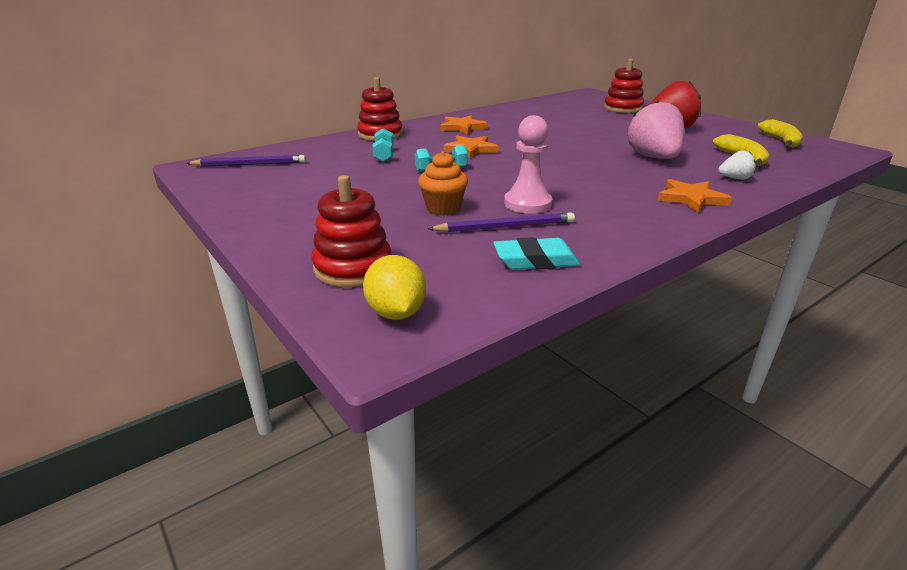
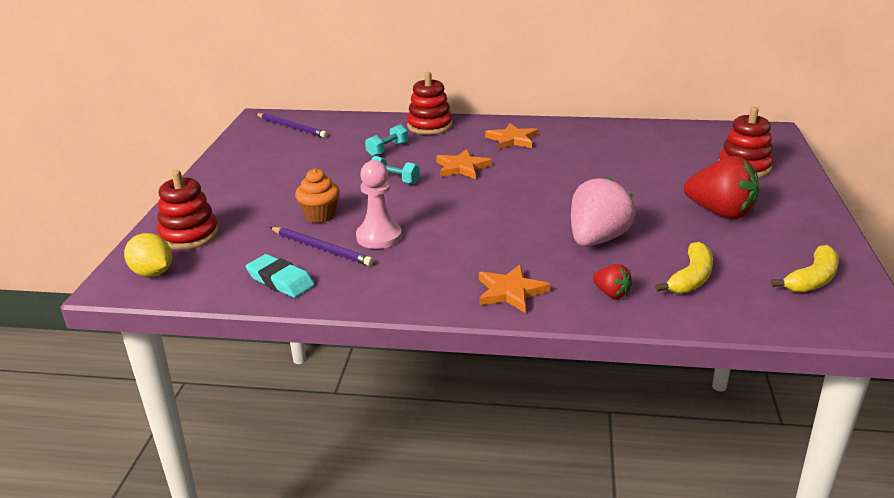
camera: 45 degrees right, 0 degrees up
(396, 313) = (152, 273): yellow lemon -> yellow lemon turned 75 degrees counterclockwise
(735, 178) = (611, 293): white strawberry -> red strawberry

